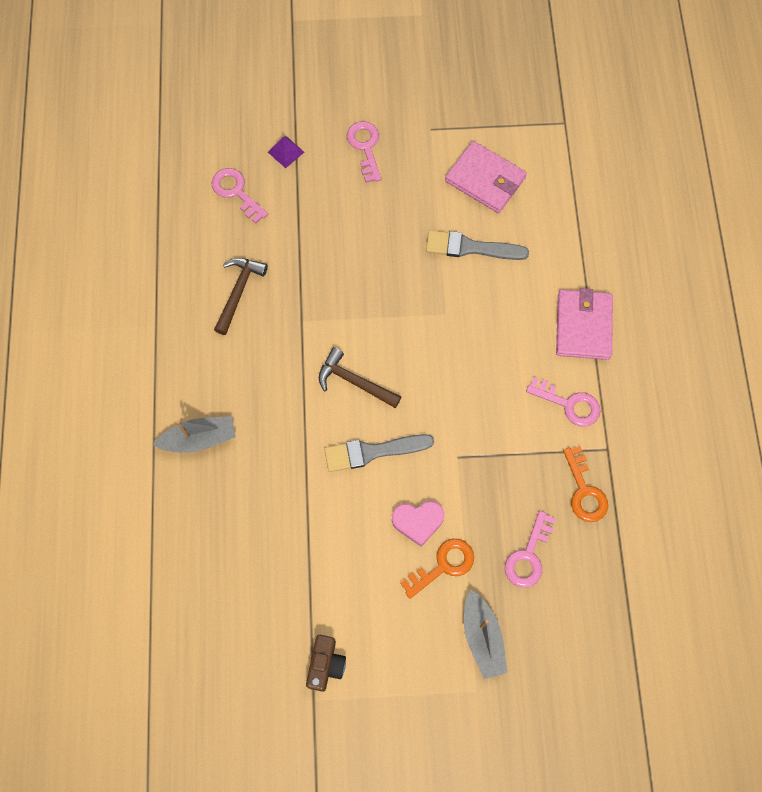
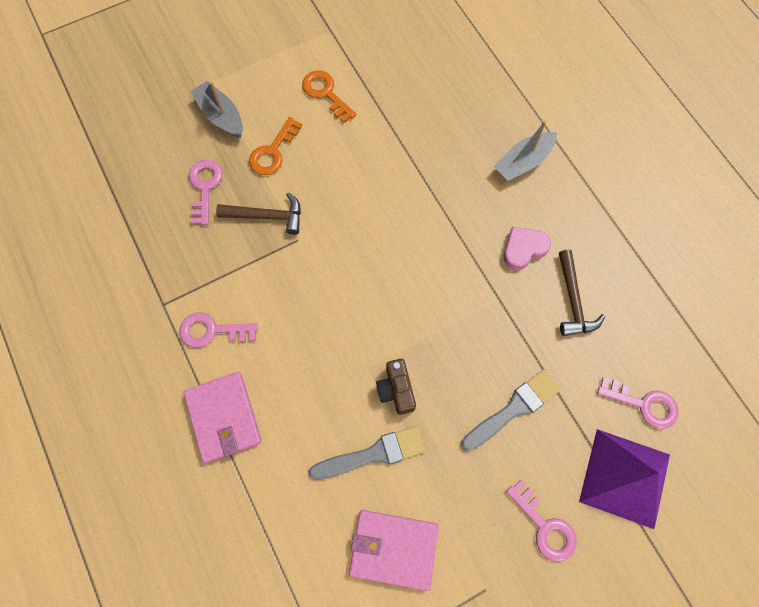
camera: 155 degrees right, 0 degrees up
(286, 152) = (624, 477): purple pyramid -> purple pyramid, size x2.41
(326, 664) = (332, 53): brown camera -> brown camera (396, 390)
(354, 382) = (420, 265): brown hammer -> brown hammer (267, 216)
(373, 452) = (373, 213): grey brush -> grey brush (513, 409)
(418, 522) = (308, 175): pink heart -> pink heart (523, 249)
(584, 491) = (173, 258): orange key -> orange key (326, 93)

